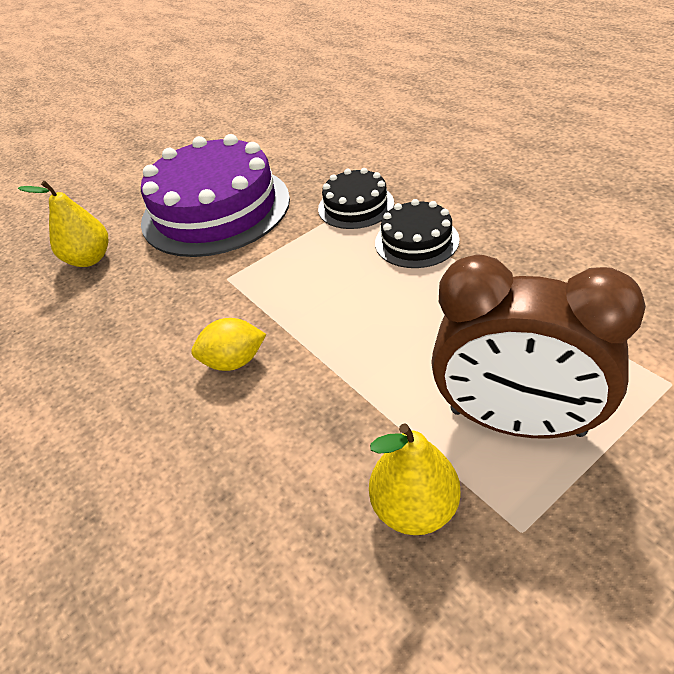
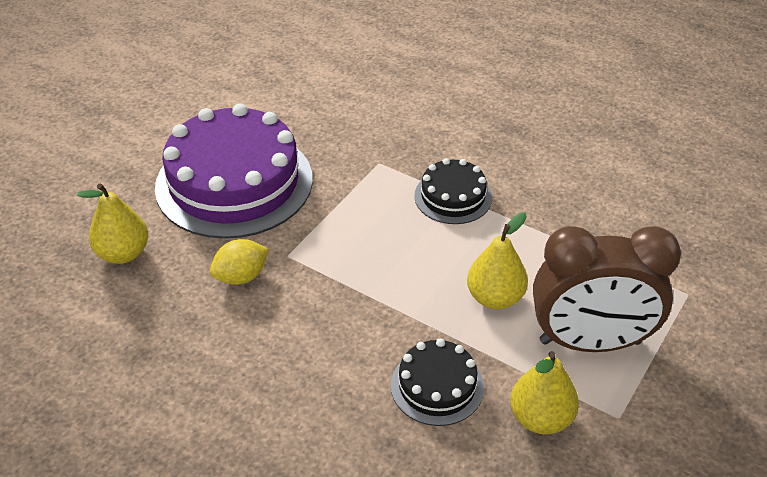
camera: 25 degrees left, 0 degrees up
(234, 361) = (339, 333): yellow lemon -> yellow lemon (241, 276)
(356, 206) = (379, 165): black cake -> black cake (437, 386)
(418, 350) = (495, 298): none -> yellow pear

